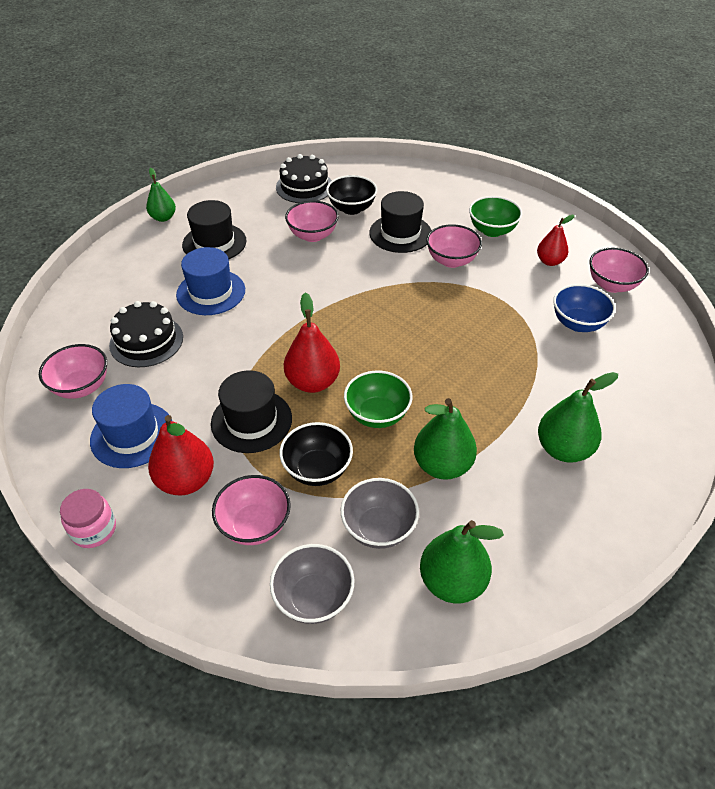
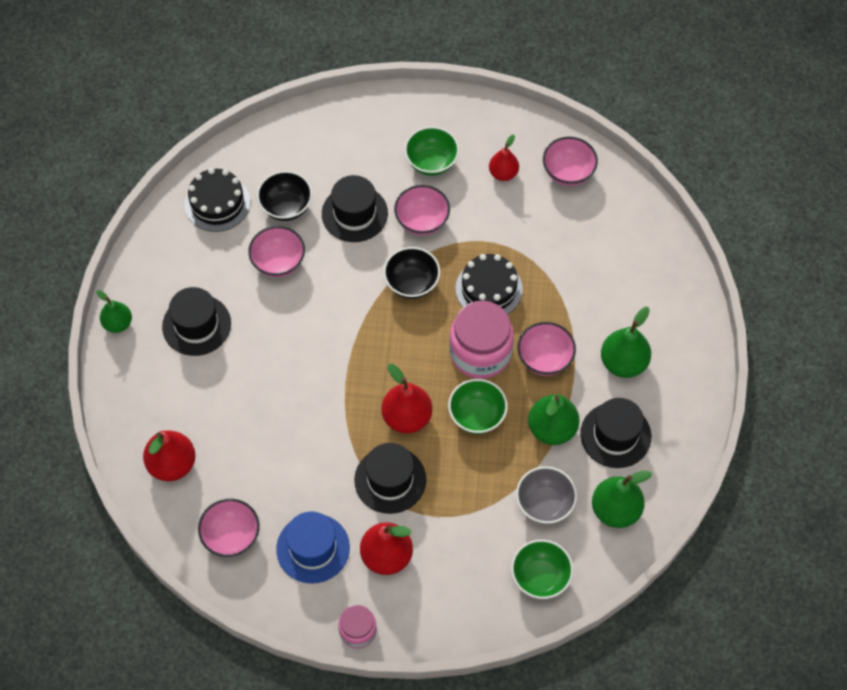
camera: 35 degrees left, 15 degrees up
(98, 315) = (172, 464): none -> red pear
(146, 341) = (240, 463): black cake -> black cake (489, 289)
(211, 292) = (246, 381): blue hat -> none
(255, 525) = (462, 556): pink bowl -> pink bowl (544, 359)
(313, 598) = (540, 577): grey bowl -> green bowl
(317, 469) = (470, 488): black bowl -> black bowl (412, 283)
(423, 369) = (480, 352): none -> pink jar
(507, 508) = (615, 435): none -> black hat
(578, 323) = (565, 233): blue bowl -> none

